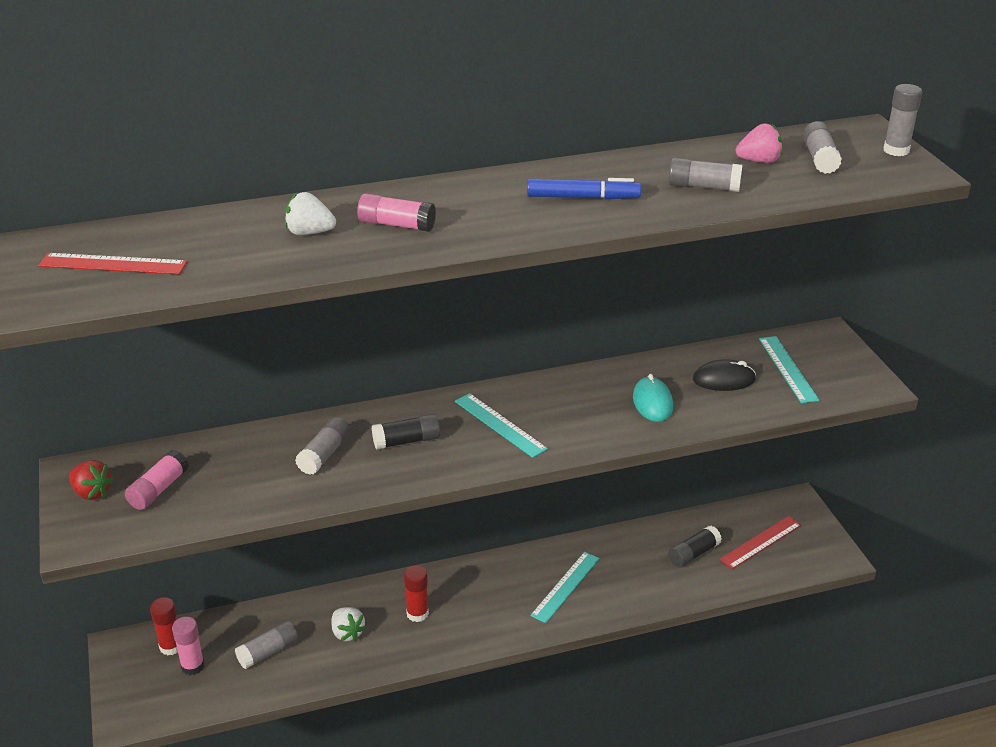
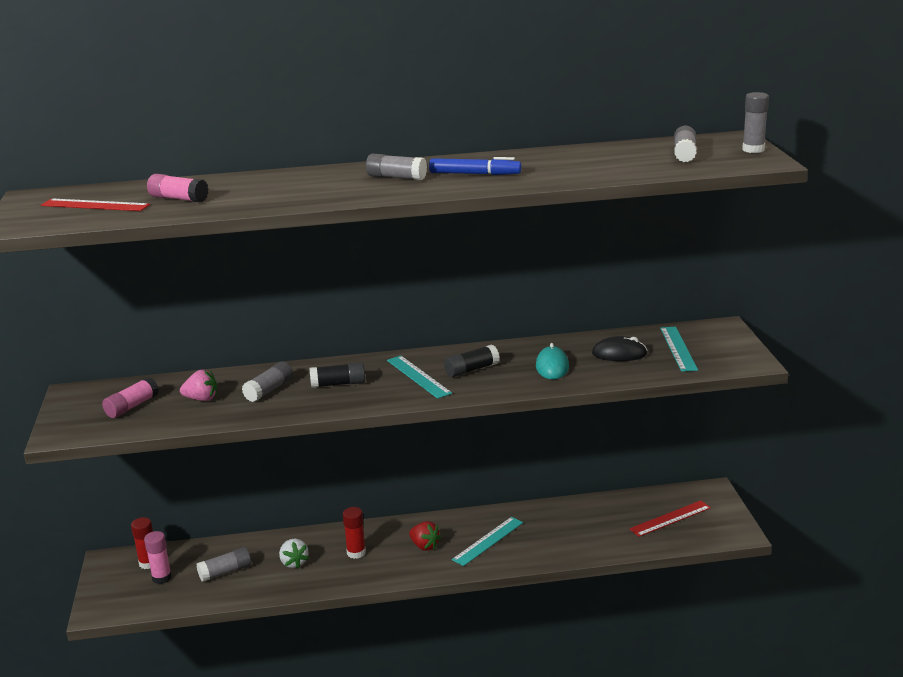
camera: 10 degrees right, 10 degrees down
(92, 492) = (80, 406): red strawberry -> red strawberry (424, 546)
(309, 232) = (250, 191): white strawberry -> none
(396, 225) = (319, 187): pink glue stick -> pink glue stick (178, 199)
(693, 554) = (607, 524): black glue stick -> black glue stick (471, 370)
(703, 187) = (577, 169): grey glue stick -> grey glue stick (396, 177)
(759, 161) = (632, 155): pink strawberry -> pink strawberry (201, 399)

